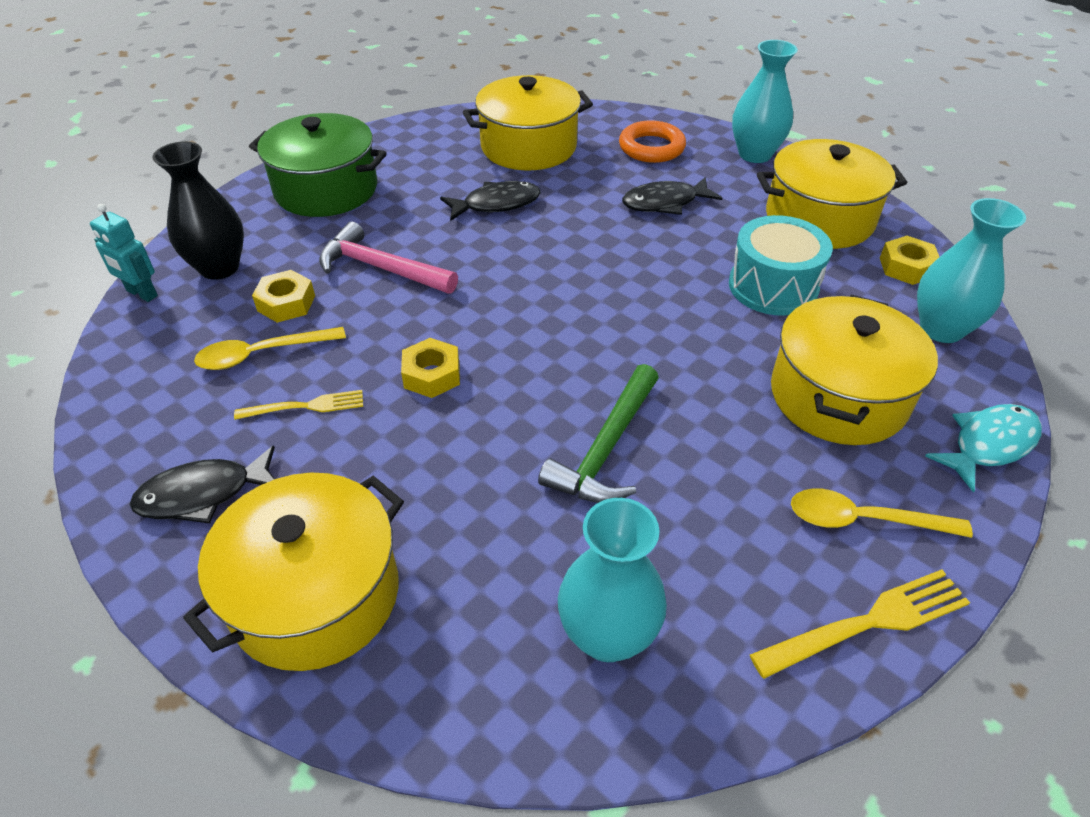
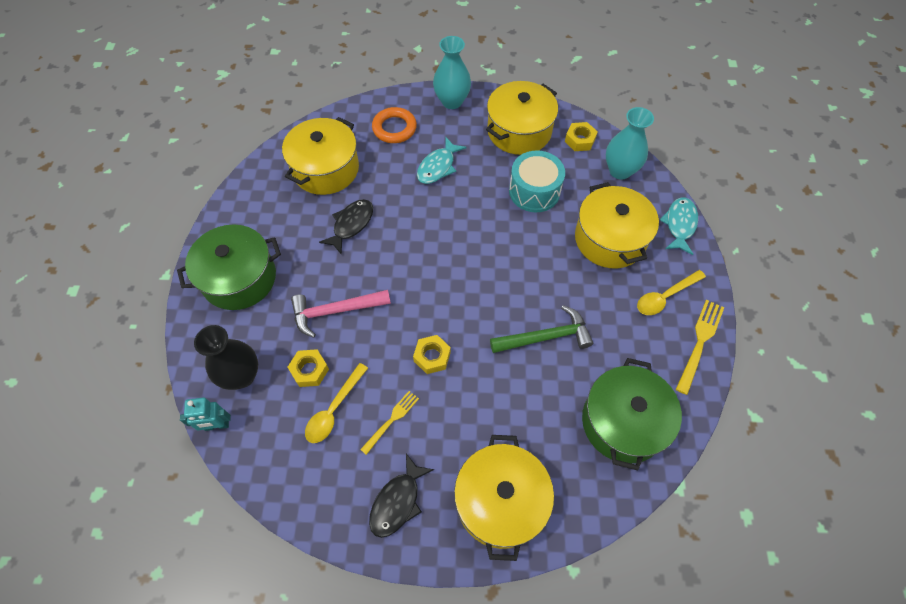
camera: 40 degrees left, 15 degrees up
(606, 448) = (545, 337): green hammer -> green hammer turned 90 degrees counterclockwise
(607, 635) = (623, 422): turquoise vase -> green pot
(665, 203) = (438, 167): black fish -> turquoise fish

